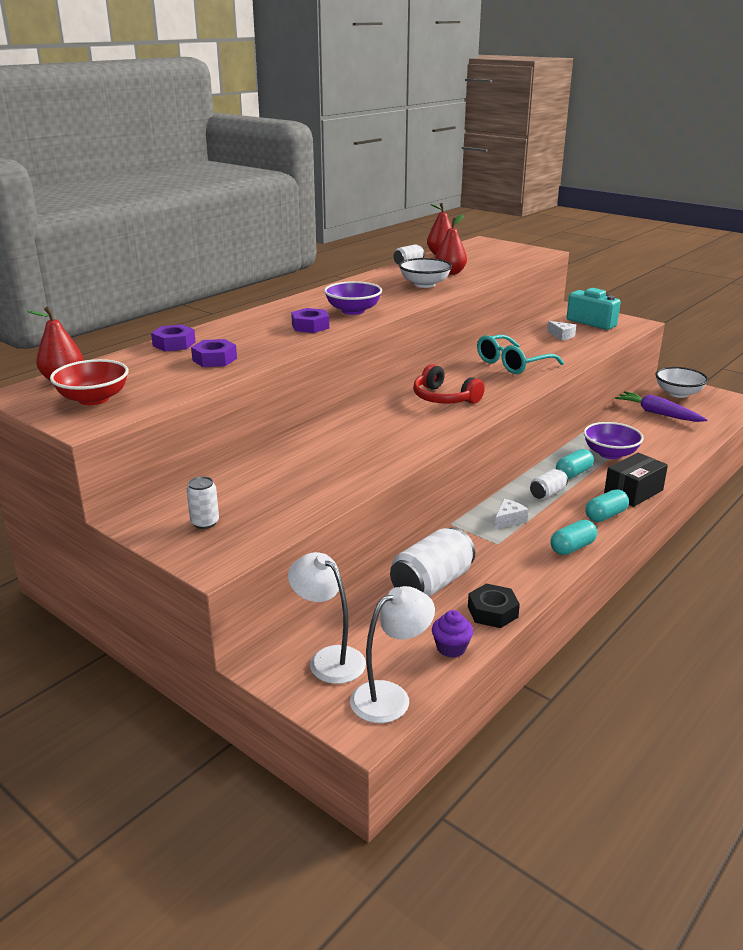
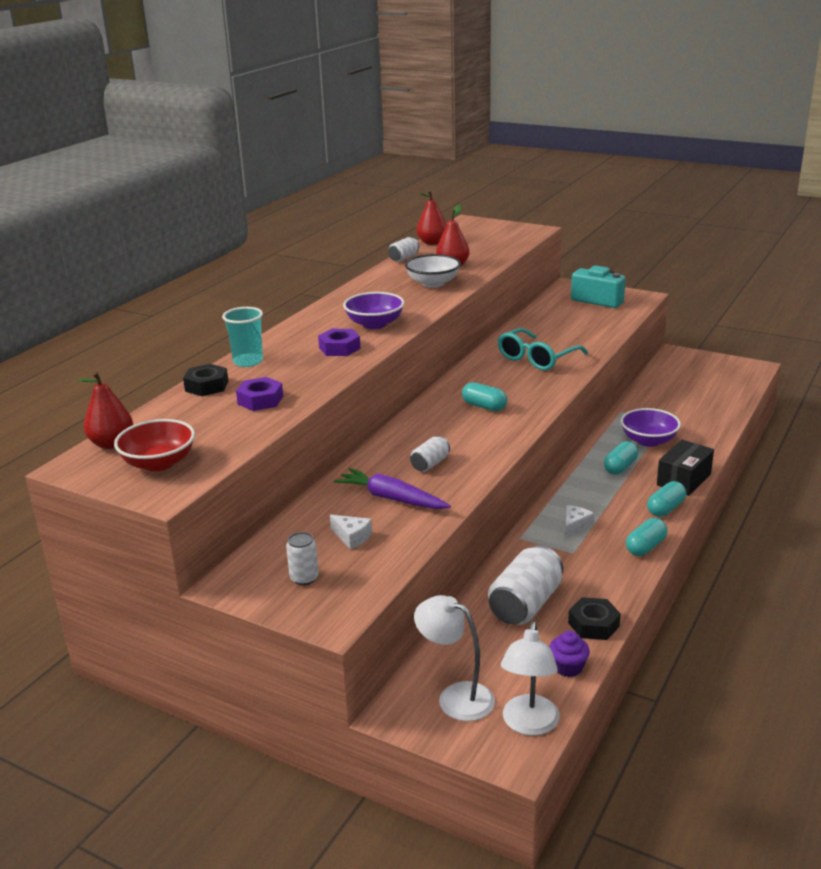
camera: 10 degrees left, 0 degrees up
(174, 344) = (206, 386): purple nut -> black nut
(222, 329) = (248, 361): none -> turquoise cup
(390, 696) = (529, 725): white lamp -> white lamp turned 150 degrees clockwise
(444, 398) = (484, 406): red headphones -> turquoise capsule
(547, 494) = (603, 492): white can -> white can (430, 464)
(561, 336) = (573, 320): white cheese -> white cheese (352, 537)
(658, 413) = (680, 390): purple carrot -> purple carrot (391, 498)
(678, 393) = (692, 365): white bowl -> none

